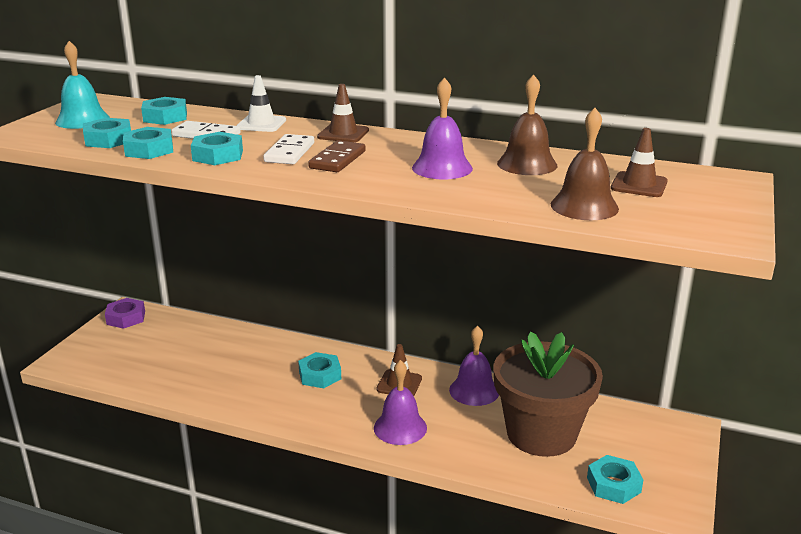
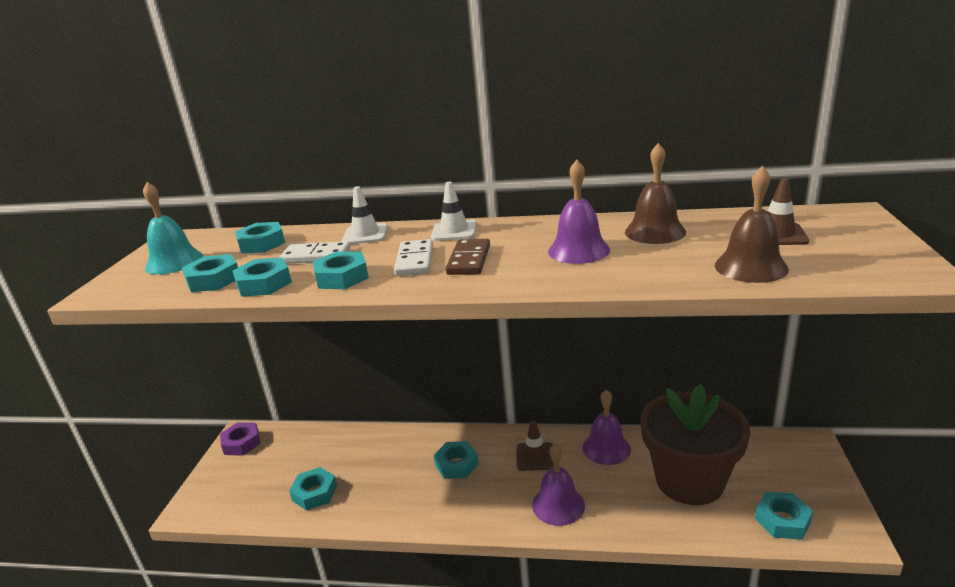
camera: 10 degrees left, 0 degrees up
(177, 372) = (314, 493): none -> turquoise nut
(343, 134) = (454, 231): brown traffic cone -> white traffic cone

